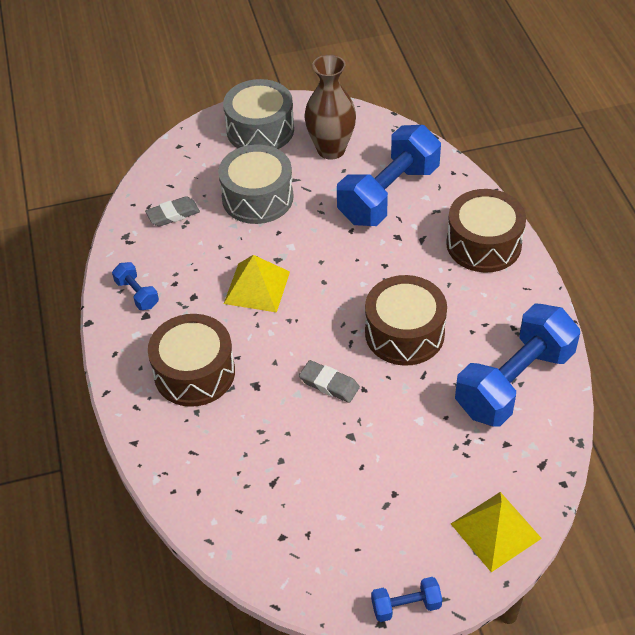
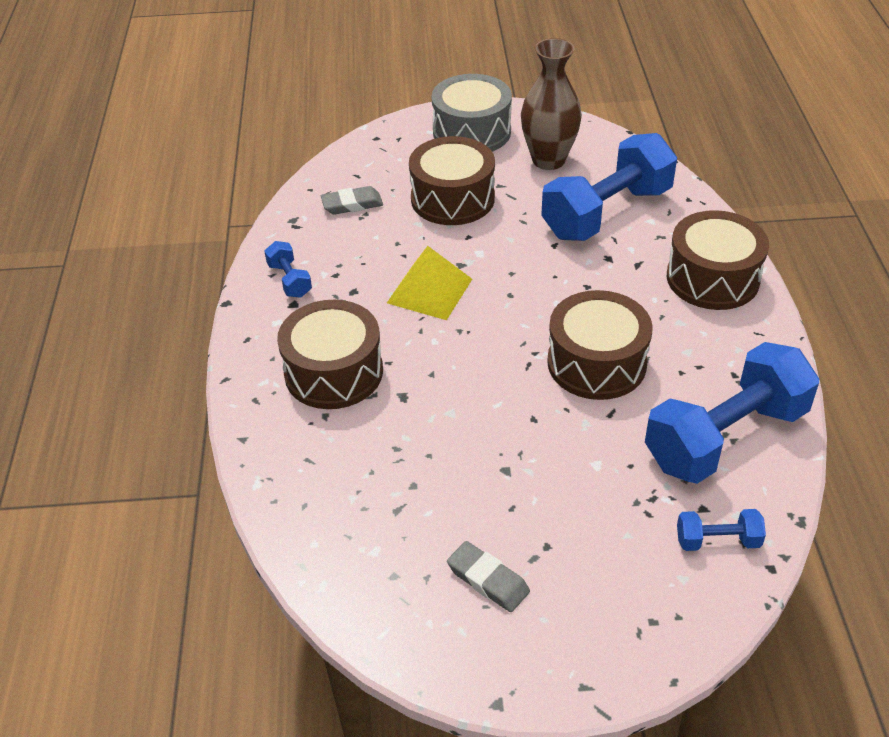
camera: 10 degrees right, 5 degrees down
(257, 197) = (452, 198): grey drum -> brown drum
(329, 384) = (492, 407): grey eraser -> grey eraser (488, 580)
(406, 606) = (534, 687): blue dumbbell -> blue dumbbell (717, 541)
(495, 531) = (671, 612): yellow pyramid -> none

